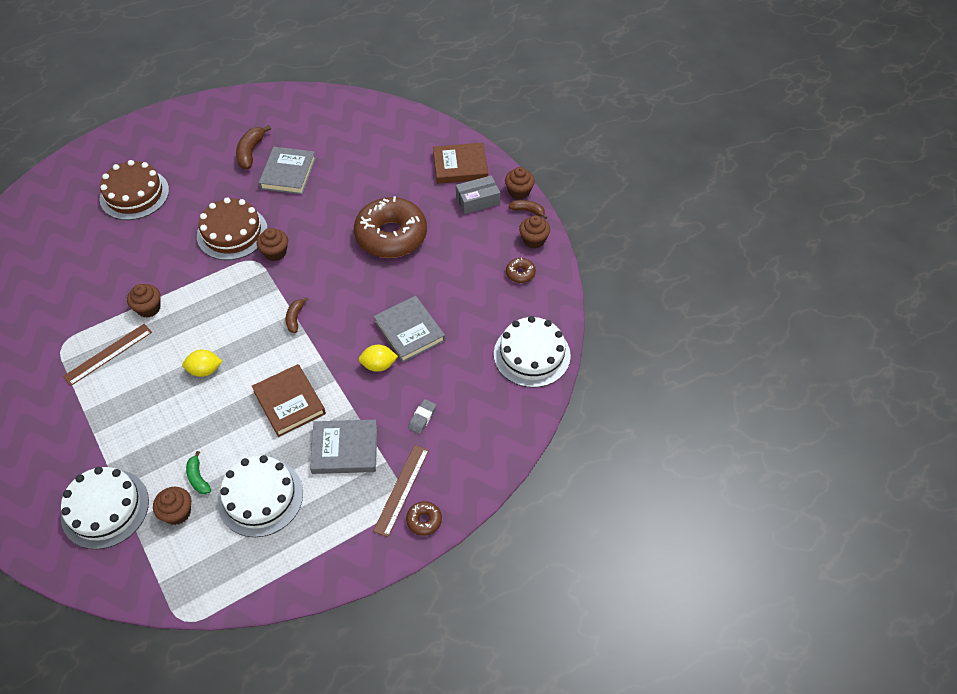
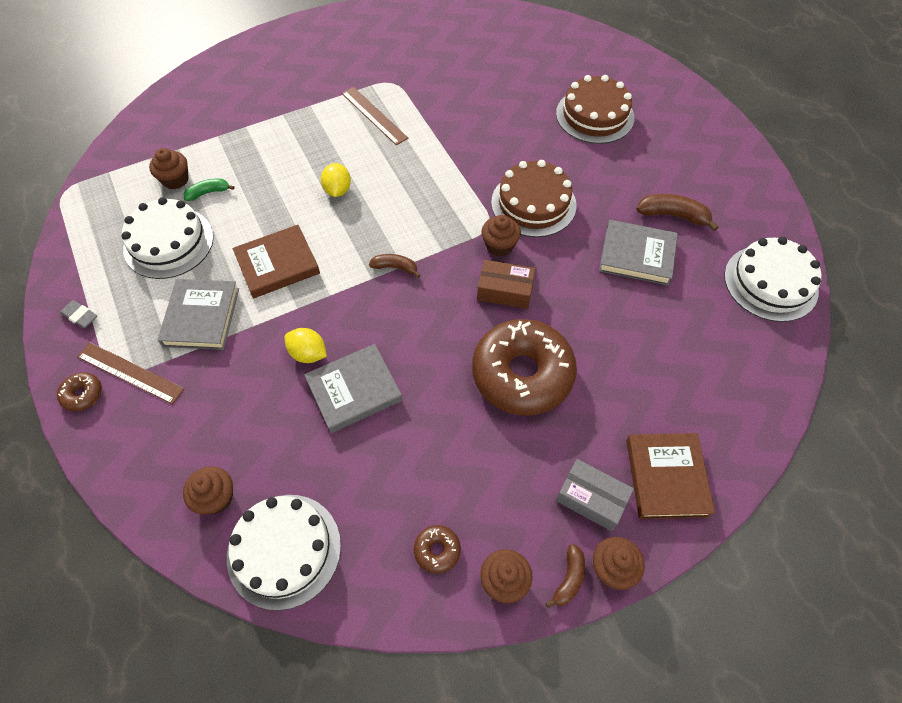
camera: 95 degrees right, 5 degrees up
(105, 508) = (199, 130): white cake -> white cake (770, 283)
(149, 308) = (428, 140): brown cupcake -> brown cupcake (216, 498)
(319, 247) = (505, 291): none -> brown box
(379, 365) = (308, 354): yellow lemon -> yellow lemon turned 60 degrees counterclockwise
(422, 418) = (219, 399): grey eraser -> grey eraser (80, 316)
(478, 200) = (591, 498): grey box -> grey box turned 45 degrees counterclockwise

